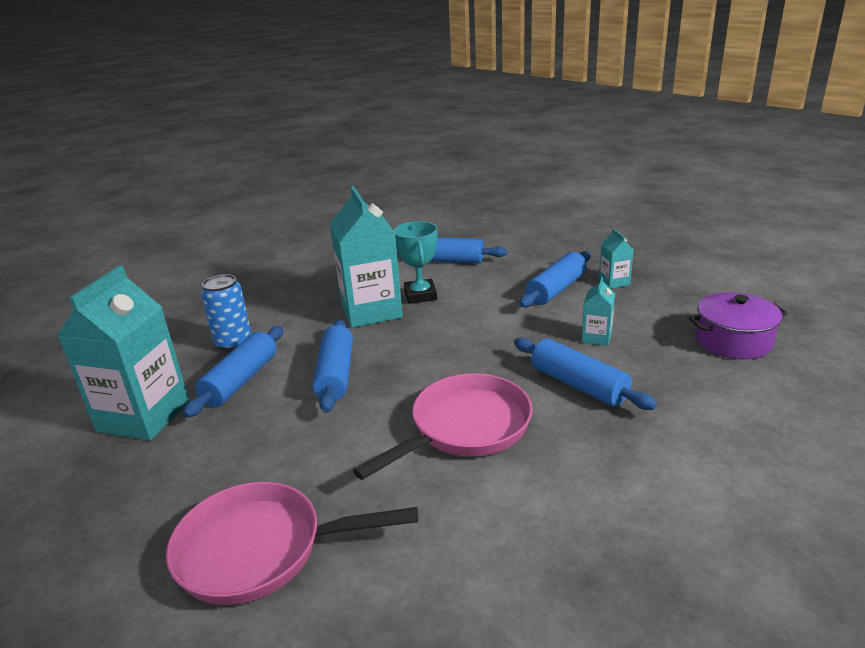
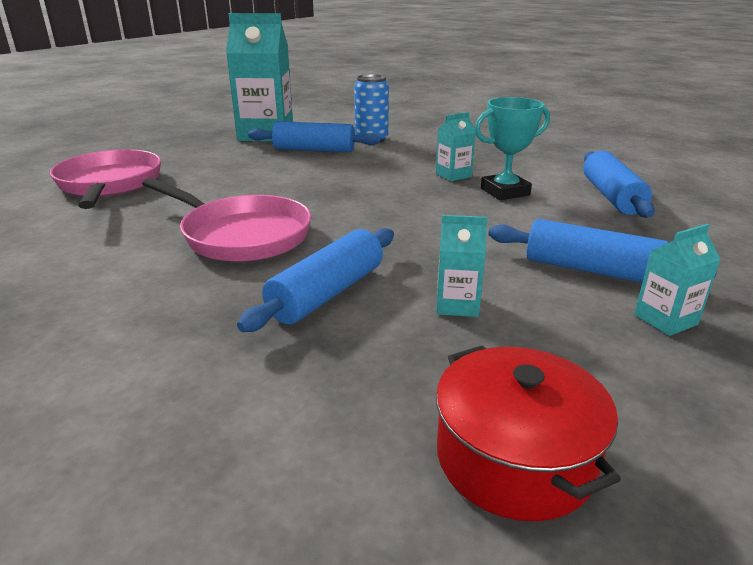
camera: 75 degrees right, 0 degrees up
(336, 374) = (328, 176): blue rolling pin -> none
(371, 311) = (453, 175): turquoise carton -> turquoise carton, size x0.45
(733, 341) = (515, 458): purple pot -> red pot

